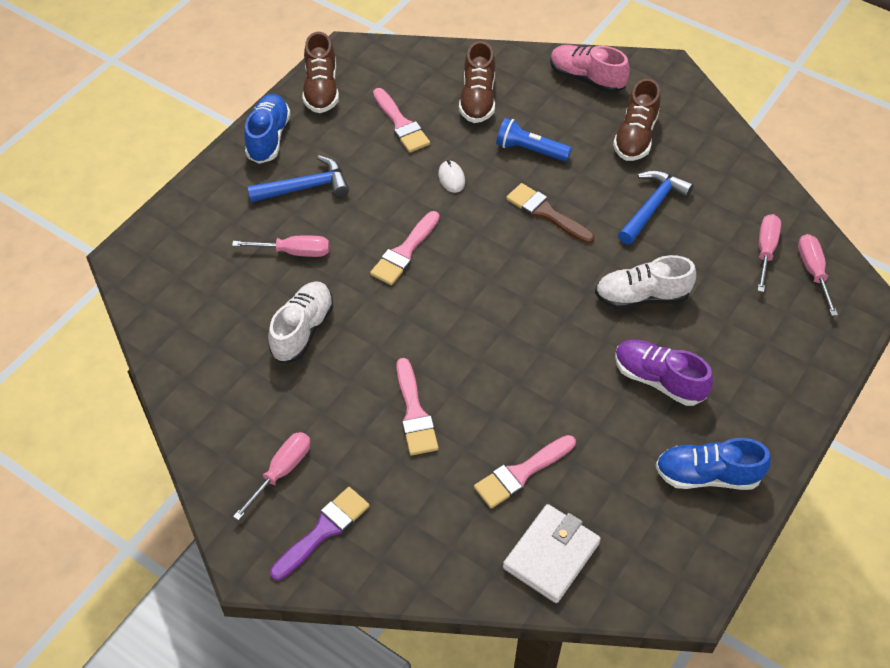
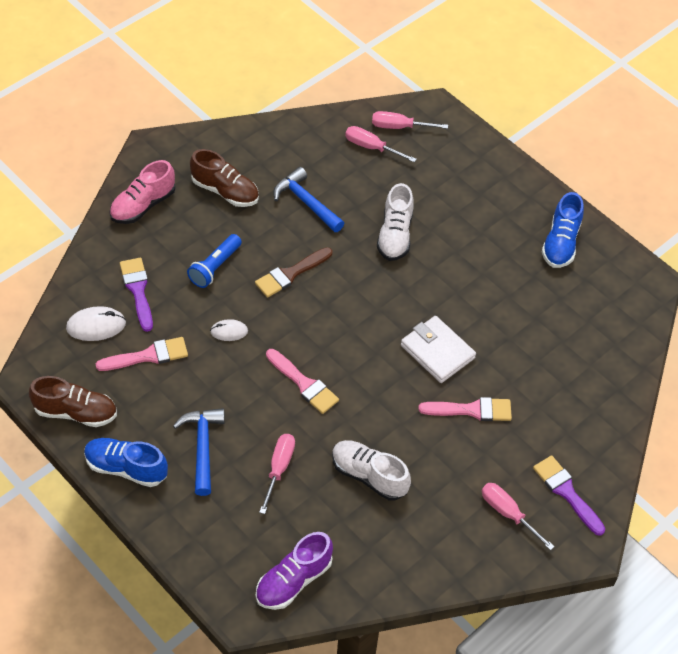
camera: 80 degrees left, 0 degrees up
(424, 80) = (96, 326): none -> white mouse
(477, 99) = (137, 290): brown shoe -> purple brush
(521, 473) = (539, 352): pink brush -> none
(551, 555) = (609, 351): white wallet -> white wallet (437, 351)
(658, 380) = (475, 247): purple shoe -> purple shoe (294, 580)

